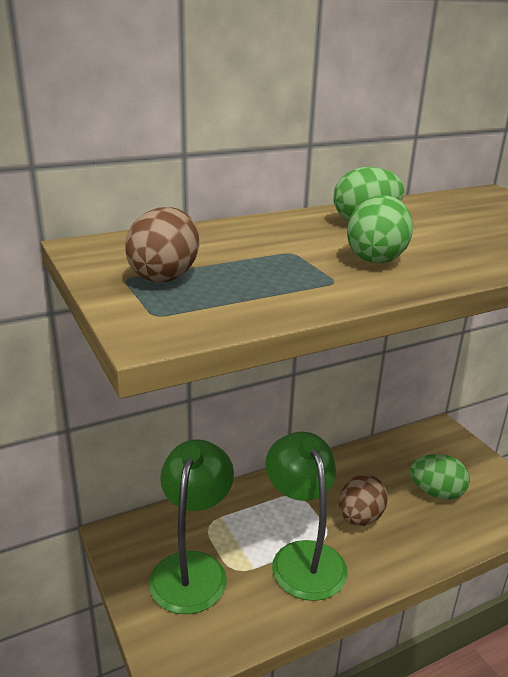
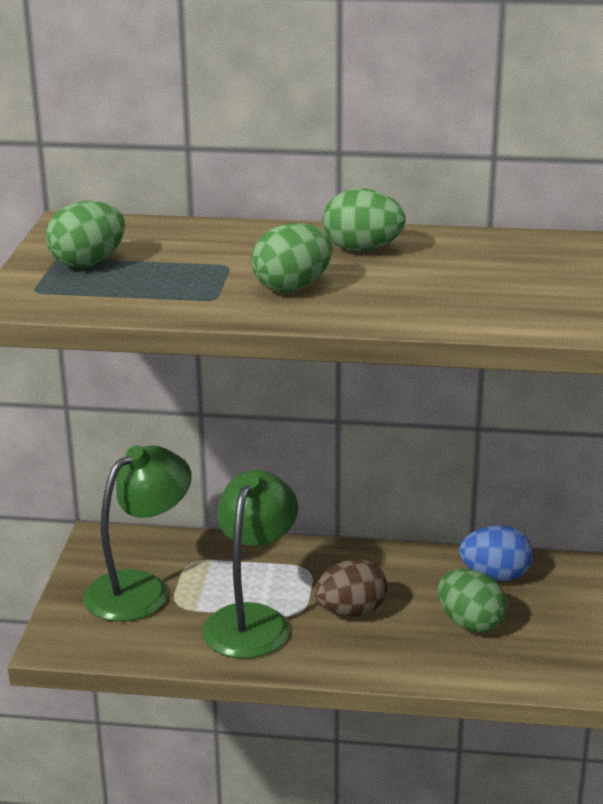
camera: 35 degrees right, 0 degrees up
(165, 276) = (88, 263): brown egg -> green egg
(410, 452) = (495, 576): none -> blue egg

